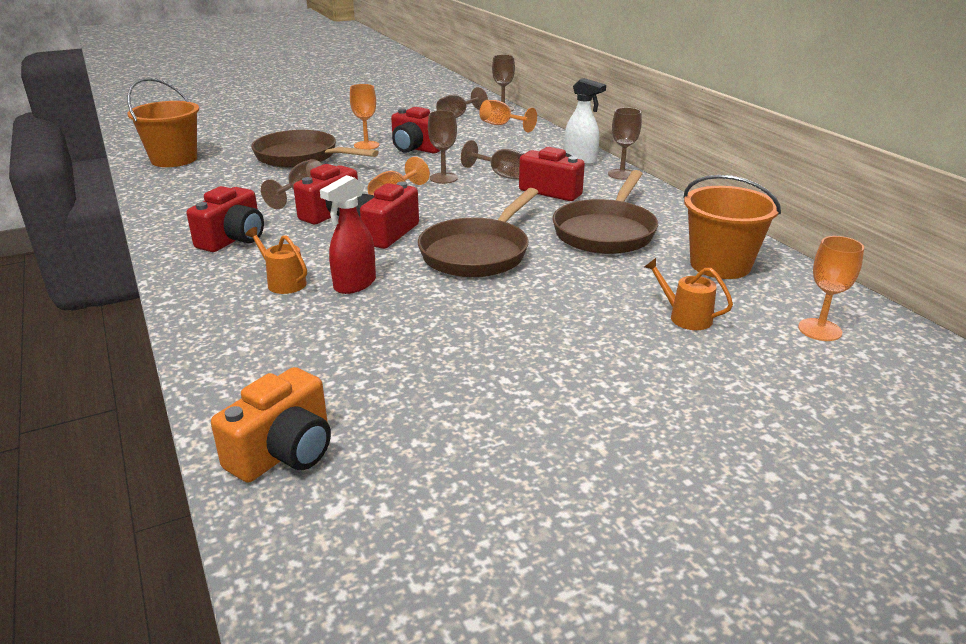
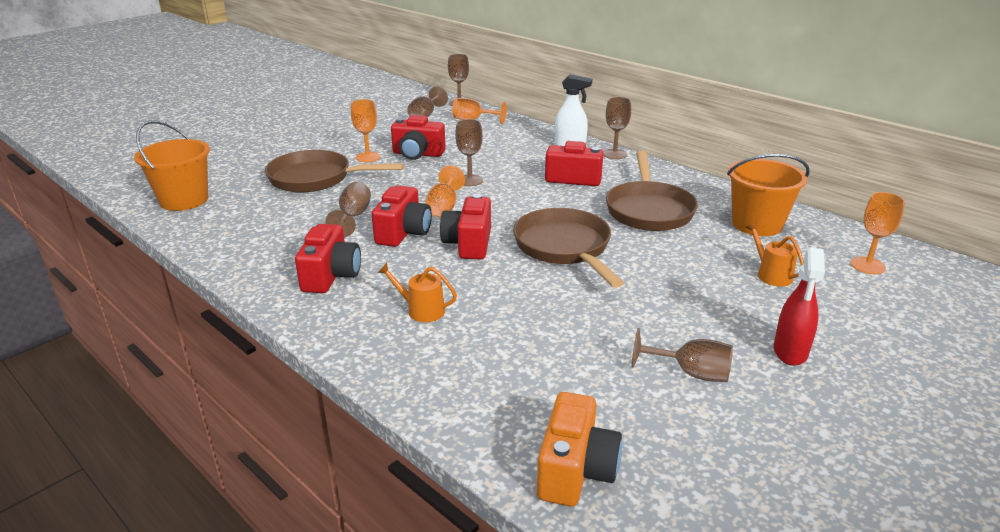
camera: 20 degrees left, 0 degrees up
(354, 284) = (487, 299): red spray bottle -> red spray bottle (790, 352)
(478, 253) = (565, 248): brown pan -> brown pan turned 150 degrees clockwise
(501, 175) = (516, 170): brown goblet -> brown goblet (691, 373)
(685, 317) = (771, 274): orange watering can -> orange watering can turned 45 degrees clockwise

